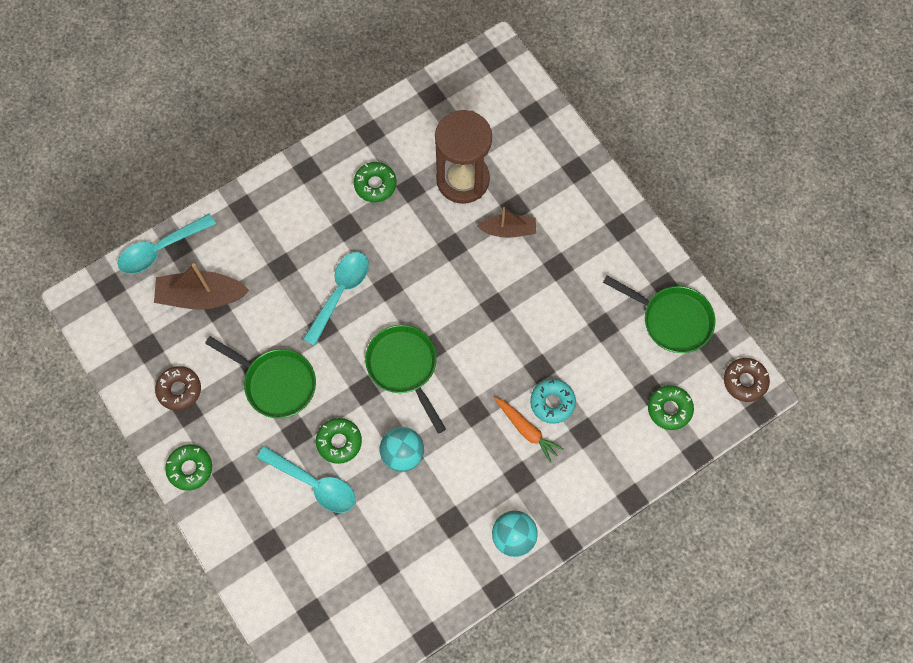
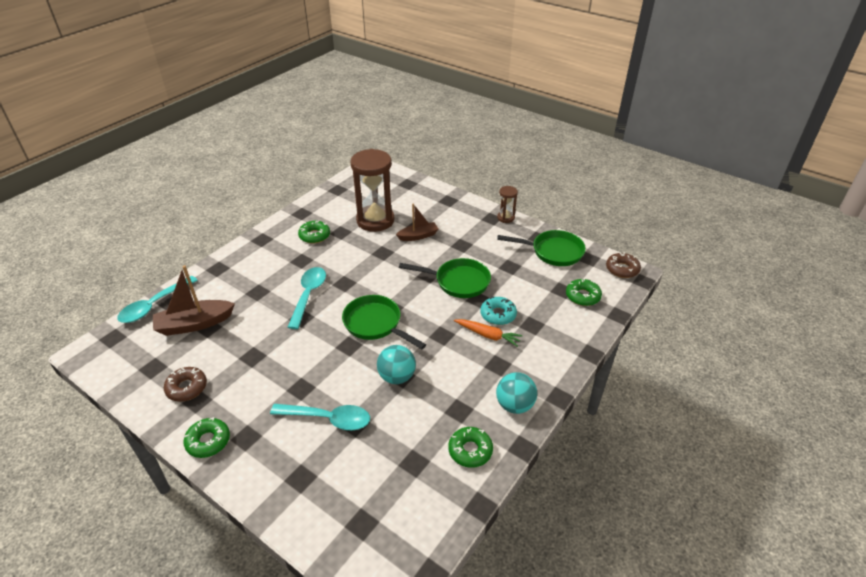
camera: 20 degrees left, 30 degrees down
(276, 383) = (273, 361): green pan -> green pan (458, 282)
(339, 442) = (340, 384): green donut -> green donut (470, 450)
(640, 232) = (505, 218): none -> brown hourglass

